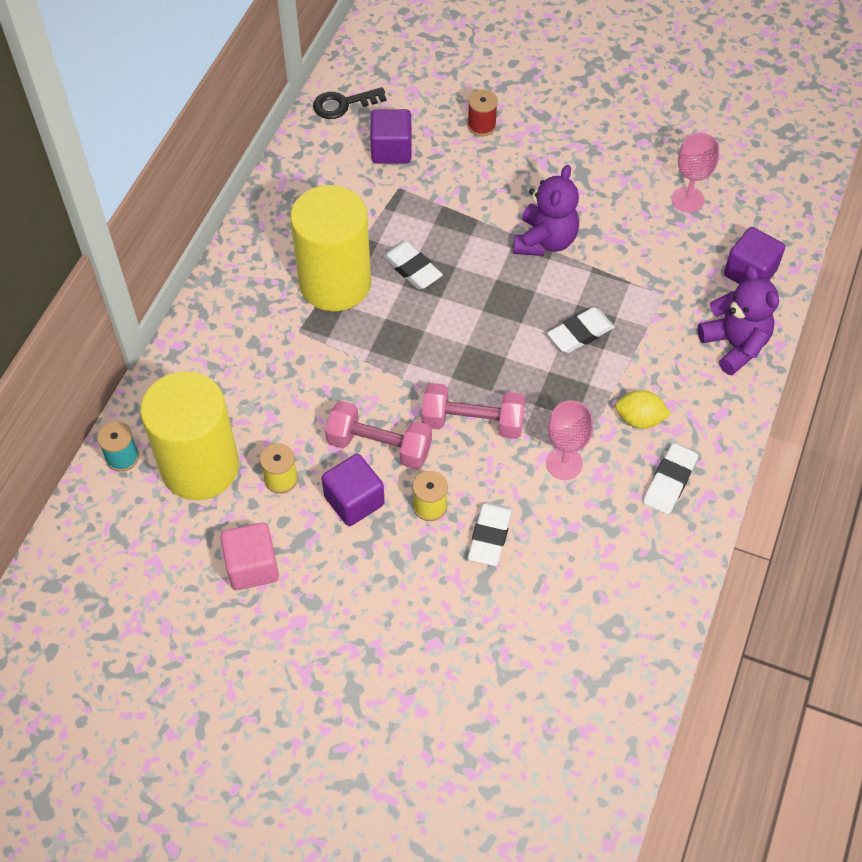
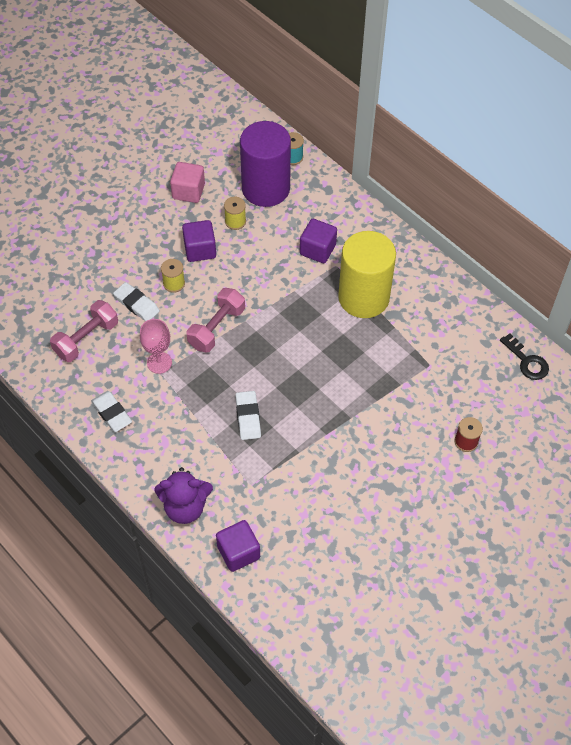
camera: 115 degrees right, 0 degrees up
(200, 467) = (265, 188): yellow cylinder -> purple cylinder
(343, 104) = (527, 361): black key -> black key turned 135 degrees clockwise
(379, 446) = (229, 275): pink dumbbell -> pink dumbbell (86, 339)
(391, 150) = (467, 374): purple cube -> purple cube (317, 250)
(412, 268) = (353, 344): white eraser -> none
(545, 241) = (336, 433): purple teddy bear -> none
(639, 419) = (164, 419): yellow lemon -> none
(687, 200) = (326, 547): pink goblet -> none

